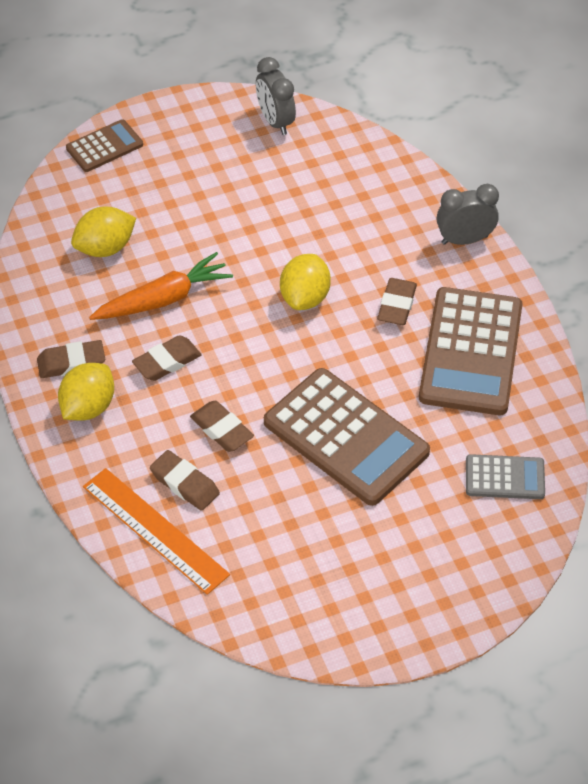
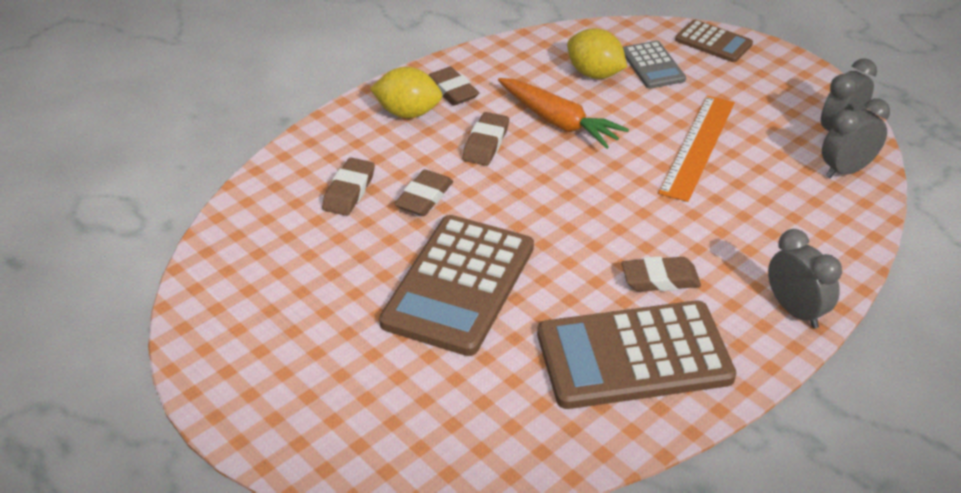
camera: 70 degrees right, 10 degrees down
(155, 530) = (288, 187): orange ruler -> orange ruler (697, 146)
(167, 362) = (486, 143): brown eraser -> brown eraser turned 75 degrees clockwise
(305, 297) = (623, 210): yellow lemon -> none
(325, 140) = (846, 170): none -> grey clock
(505, 477) = (468, 430): grey calculator -> grey calculator (653, 66)

